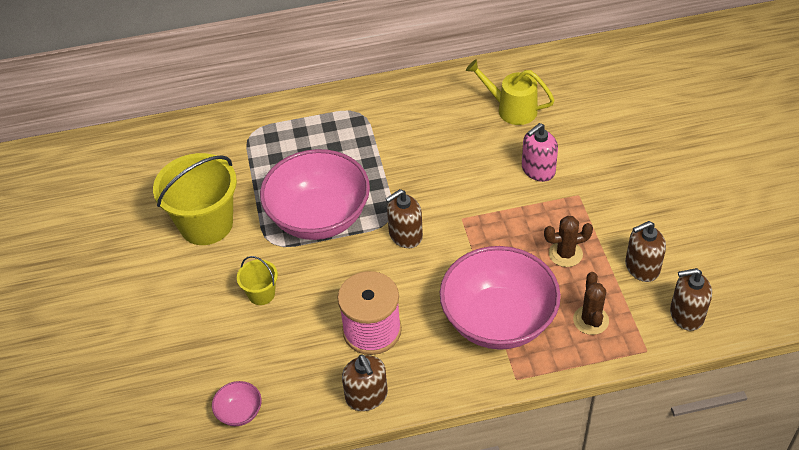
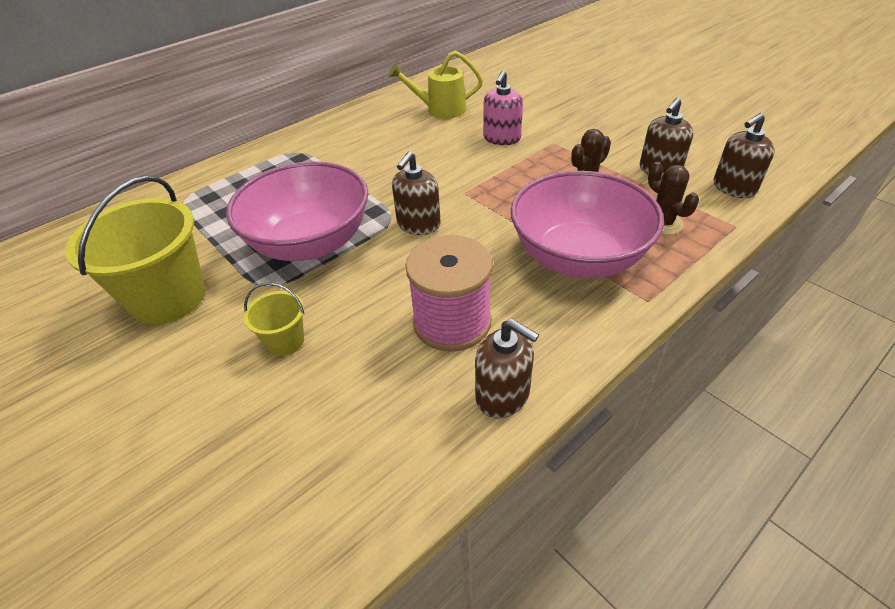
camera: 30 degrees left, 5 degrees down
(239, 412) = (342, 502): pink bowl -> none

